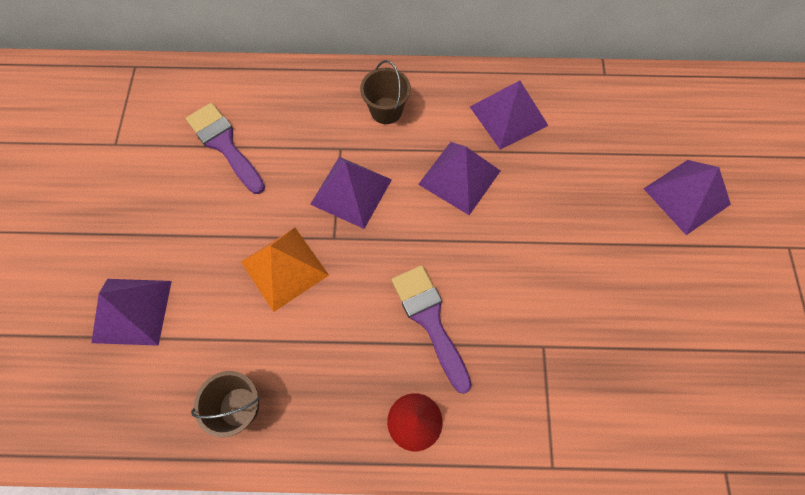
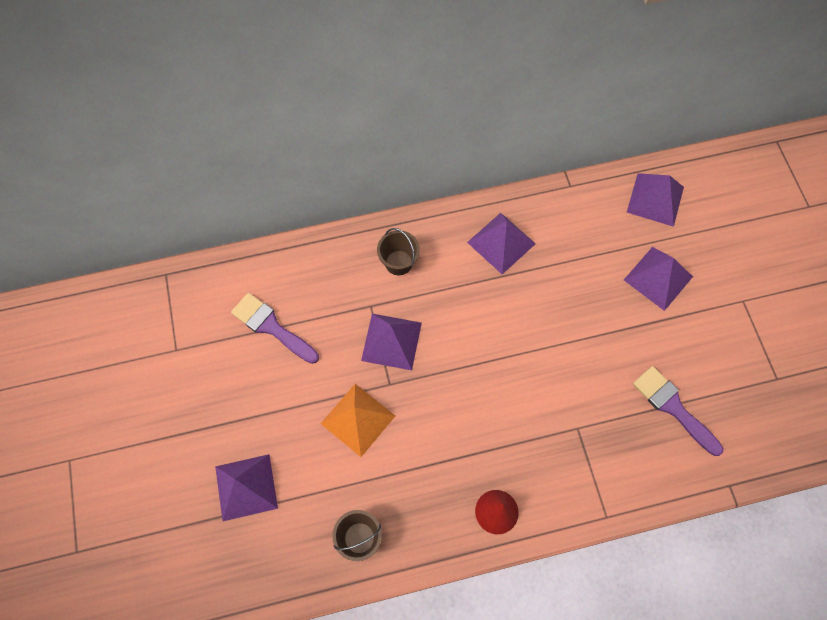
camera: 15 degrees left, 0 degrees up
(430, 321) = (486, 431): purple brush -> purple brush (673, 407)
(459, 177) = (476, 307): purple pyramid -> purple pyramid (655, 199)

